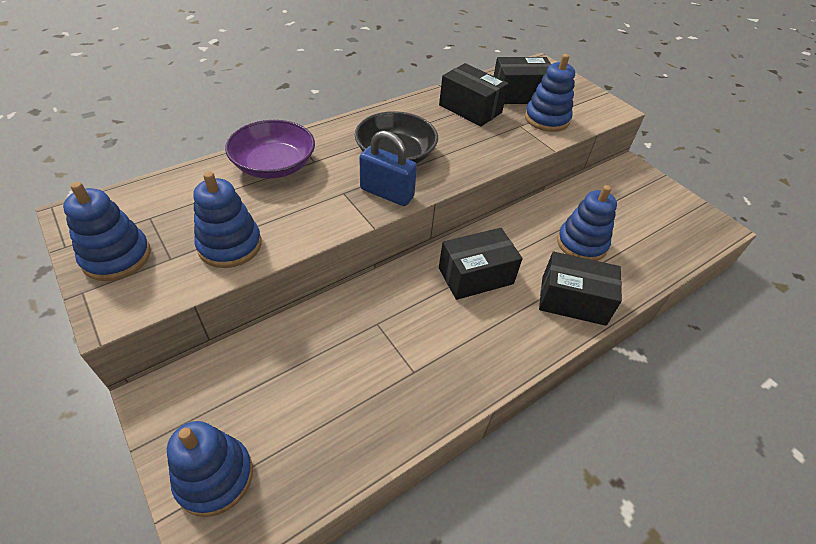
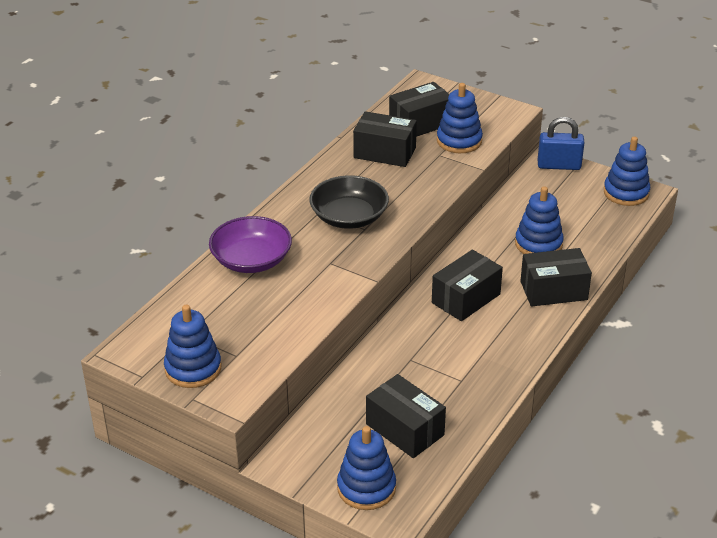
camera: 20 degrees left, 10 degrees down
(230, 245) = (274, 331): blue stacking toy -> blue stacking toy (626, 193)
(312, 411) = (404, 429): none -> black box
(387, 193) = (366, 251): blue padlock -> blue padlock (559, 165)

